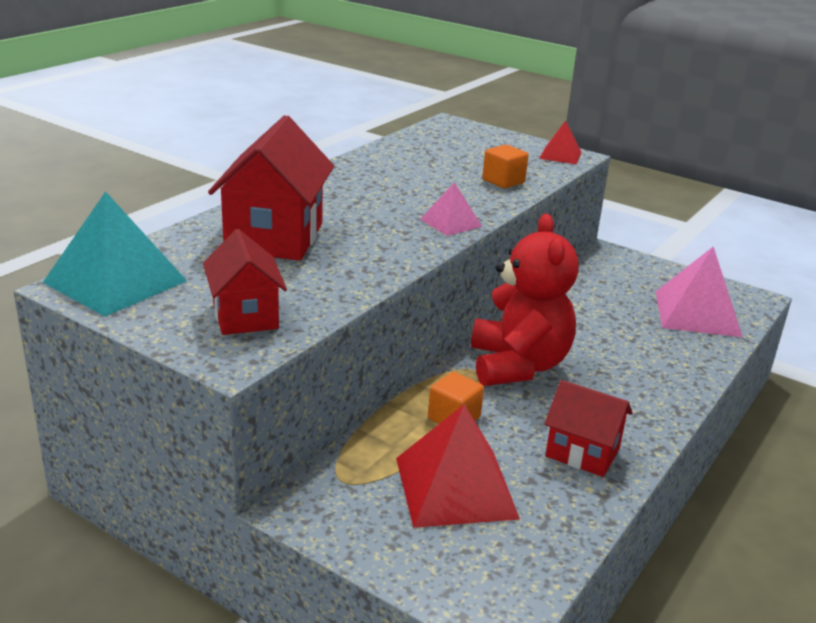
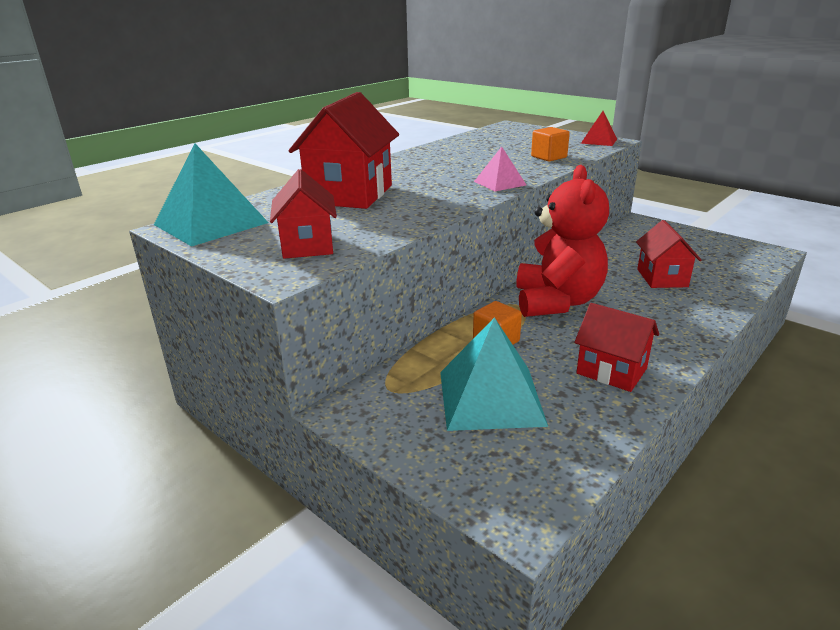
camera: 10 degrees right, 0 degrees up
(455, 487) = (490, 397): red pyramid -> turquoise pyramid
(634, 333) = (662, 278): none -> red house
(697, 313) = (719, 263): pink pyramid -> none

